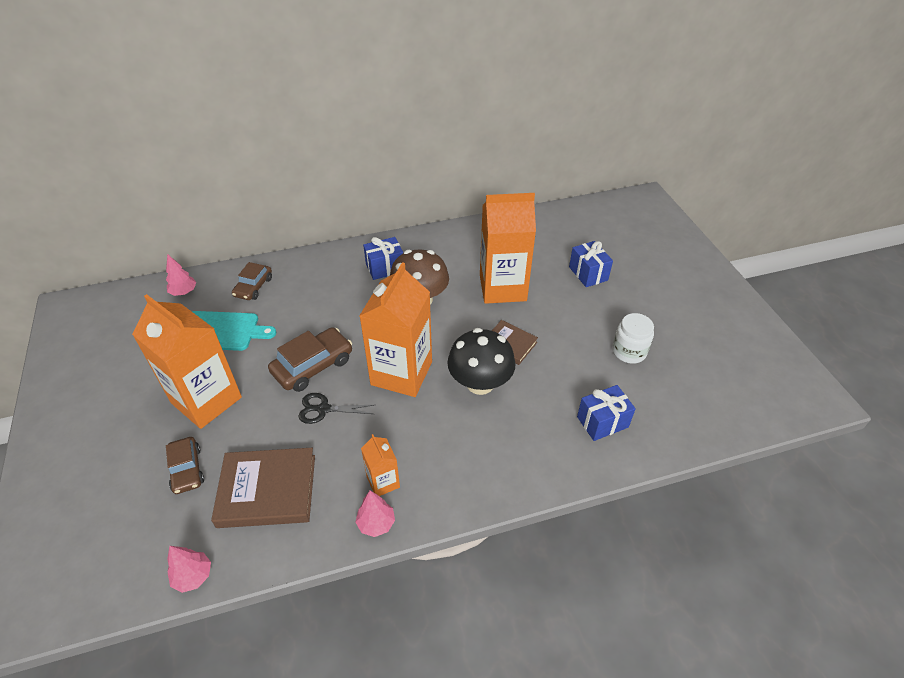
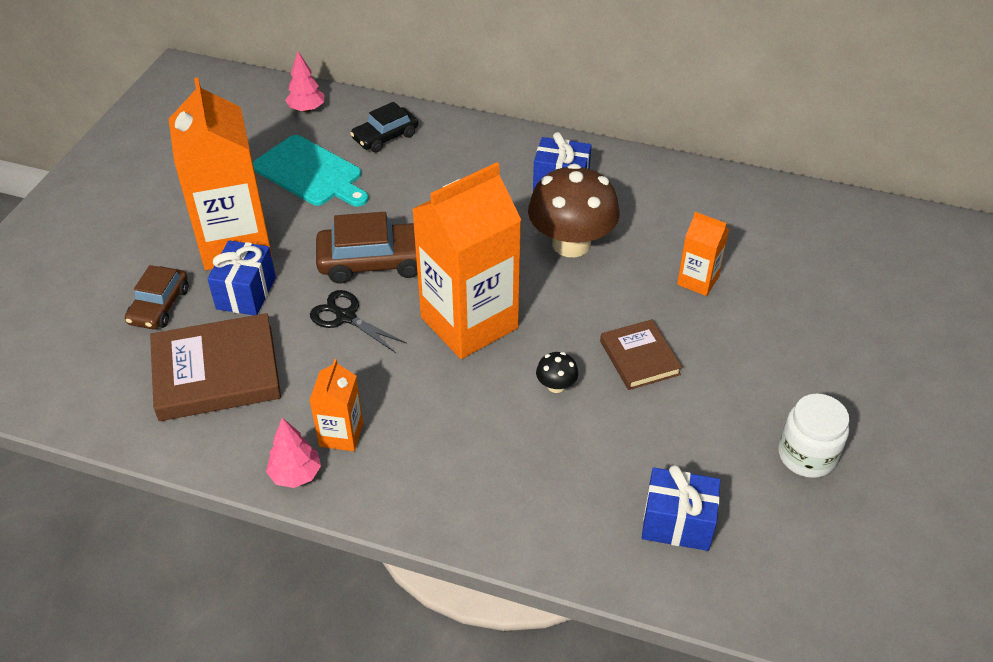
camera: 35 degrees right, 0 degrees up
(193, 576) = (82, 416): pink tree -> none
(253, 287) = (385, 137): brown car -> black car
(267, 490) = (216, 372): brown book -> brown book turned 45 degrees counterclockwise
(480, 383) = (556, 385): black mushroom -> black mushroom, size x0.42
(502, 288) = (698, 280): orange carton -> orange carton, size x0.47
(588, 273) = (846, 320): blue gift -> blue gift (246, 293)

